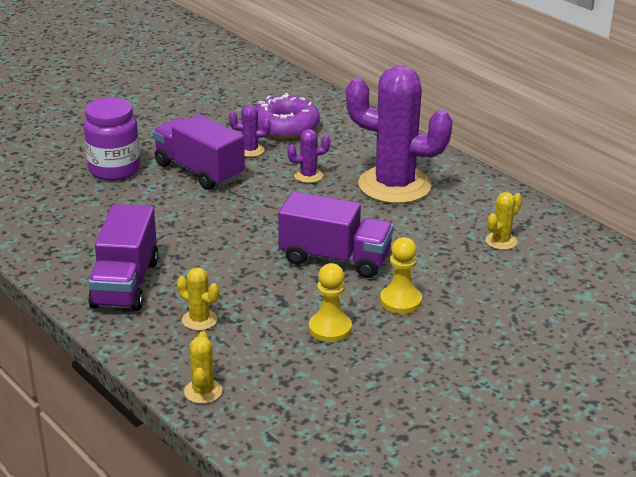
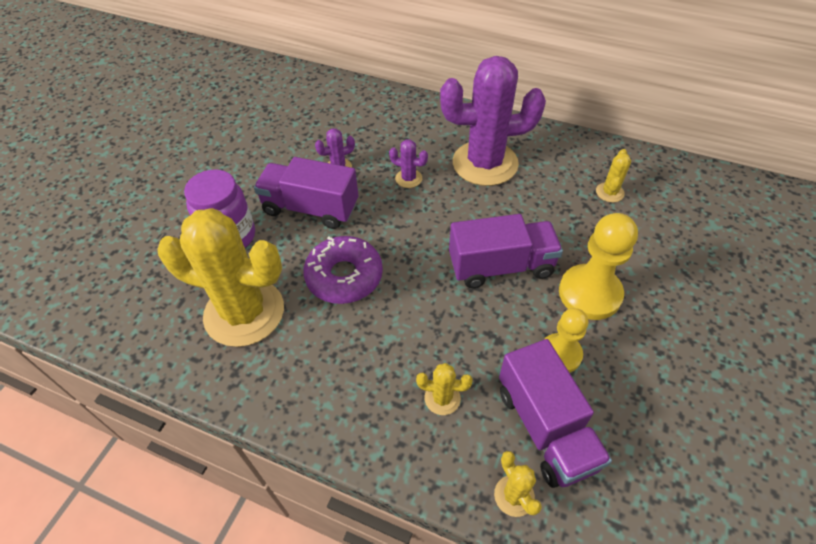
camera: 25 degrees left, 20 degrees up
(86, 219) = (244, 312): none -> yellow cactus
(125, 283) = (340, 382): purple truck -> purple truck (545, 427)
(285, 126) = (349, 130): purple donut -> purple donut (344, 276)
(308, 176) = (408, 178): purple cactus -> purple cactus turned 60 degrees clockwise
(400, 301) = (589, 293): yellow pawn -> yellow pawn, size x1.58

